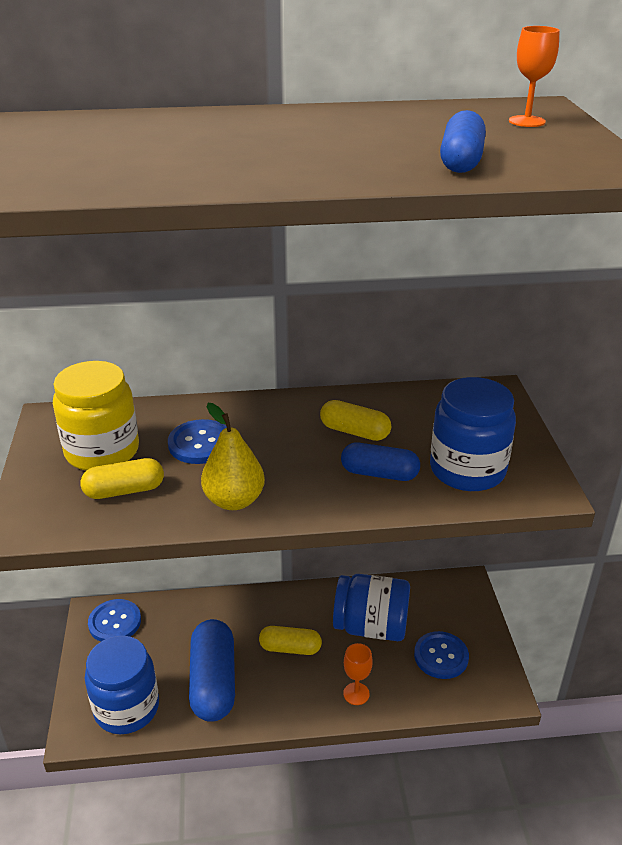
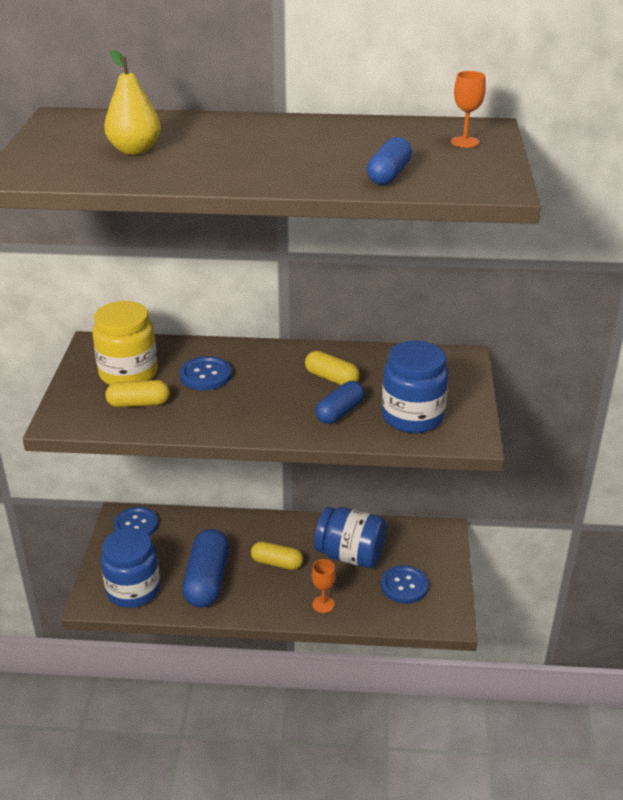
camera: 10 degrees right, 0 degrees up
(234, 500) = (220, 419): yellow pear -> yellow pear (135, 150)
(379, 474) = (340, 412): blue capsule -> blue capsule turned 75 degrees counterclockwise

